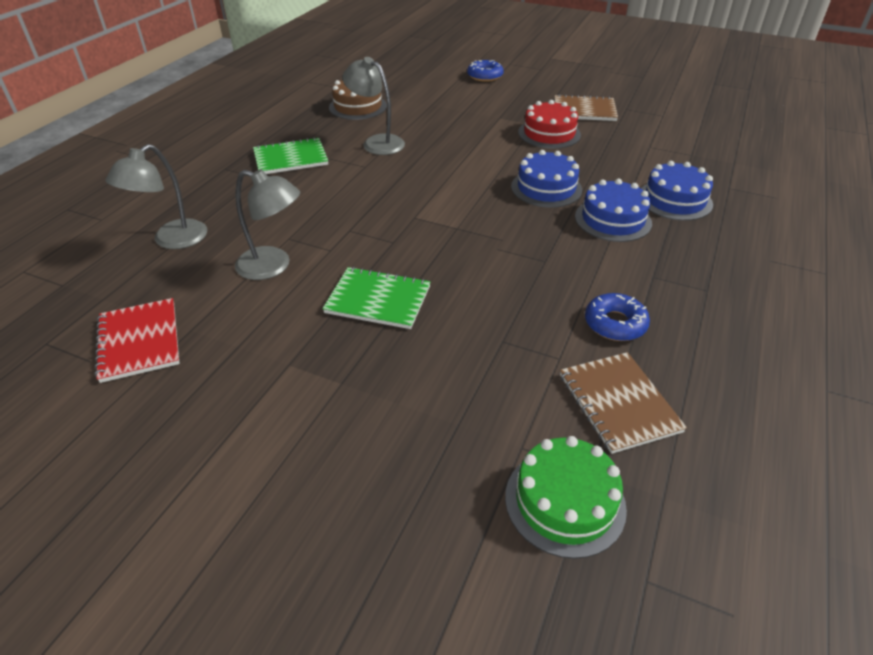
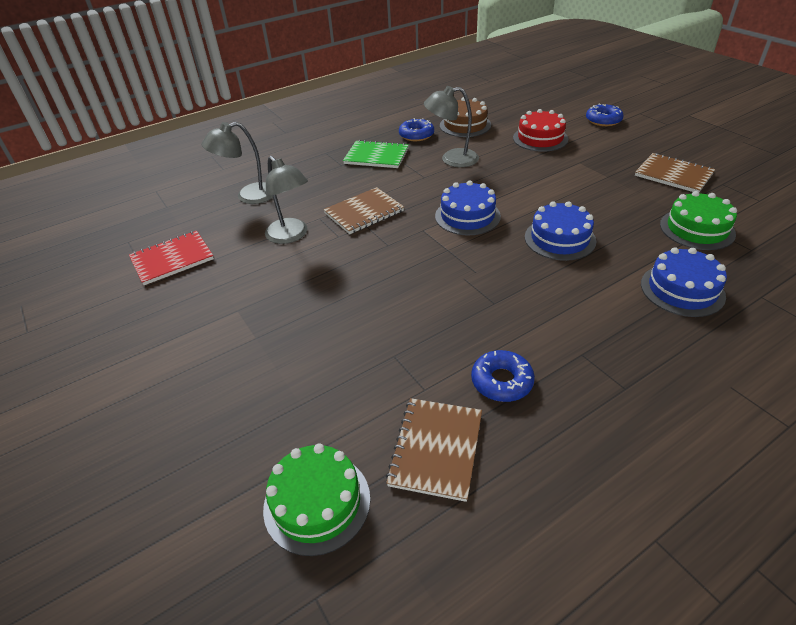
camera: 35 degrees right, 0 degrees up
(139, 341) = (172, 259): red notebook -> red notebook turned 45 degrees clockwise
(314, 127) = (416, 135): none -> blue donut
(334, 218) = (364, 212): none -> brown notebook
(376, 142) = (452, 159): grey lamp -> grey lamp turned 75 degrees counterclockwise
(378, 300) = (335, 286): green notebook -> none
(549, 133) = (613, 189): red cake -> red cake (540, 138)
(613, 219) = (595, 288): blue cake -> blue cake (467, 216)
(641, 149) = (697, 229): none -> green cake

